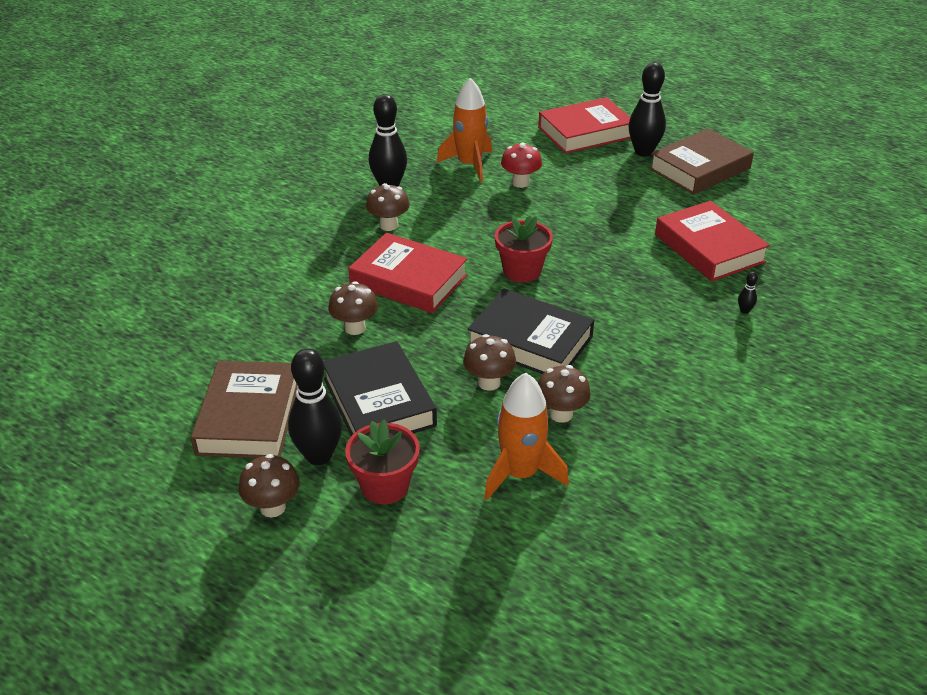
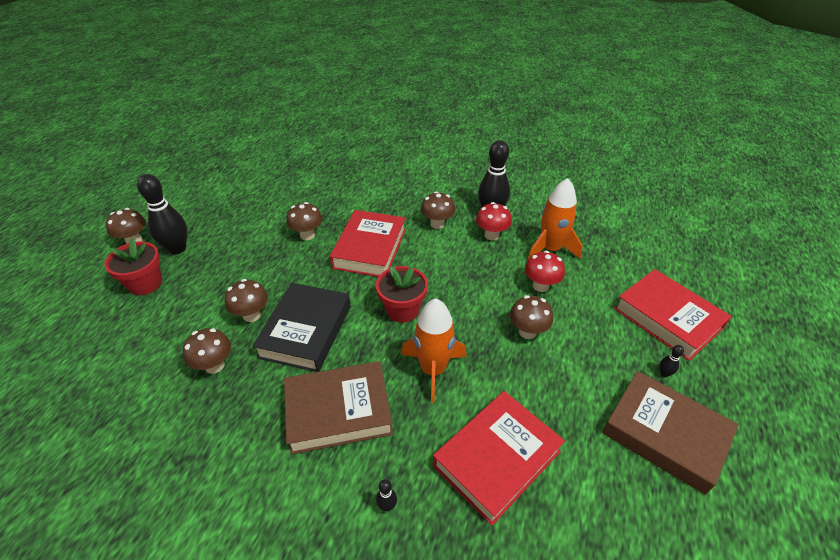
camera: 75 degrees right, 5 degrees up
(249, 417) = (214, 213): brown book -> brown book (338, 411)
(379, 402) = (228, 263): black book -> none
(429, 194) = (491, 235): none -> red mushroom
(520, 474) = (148, 351): orange rocket -> orange rocket (433, 370)
(578, 203) = (527, 332): none -> brown mushroom
(643, 152) = (664, 373): black bowling pin -> black bowling pin, size x0.41

